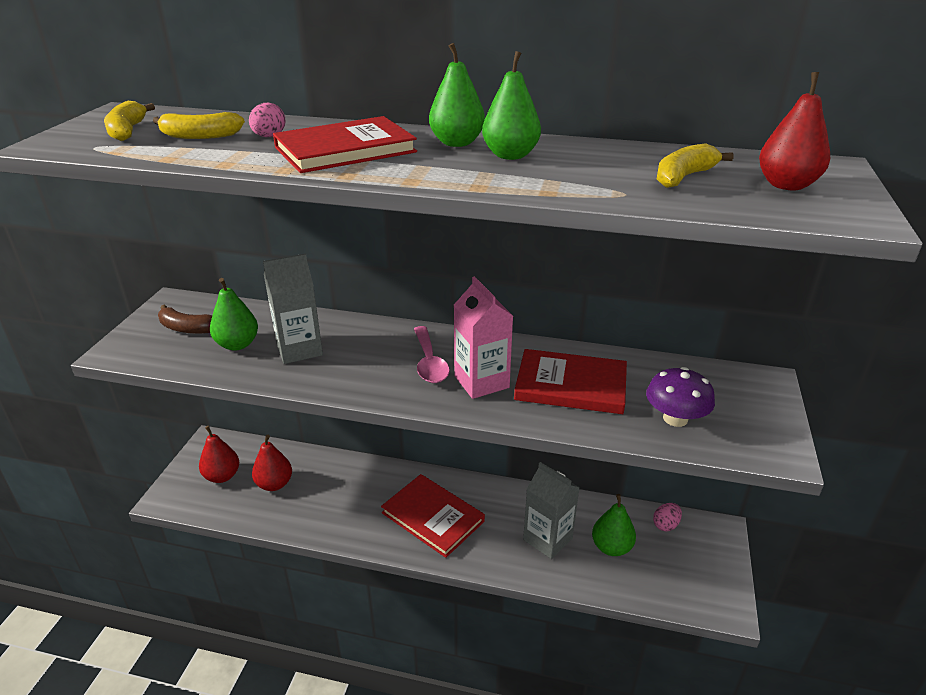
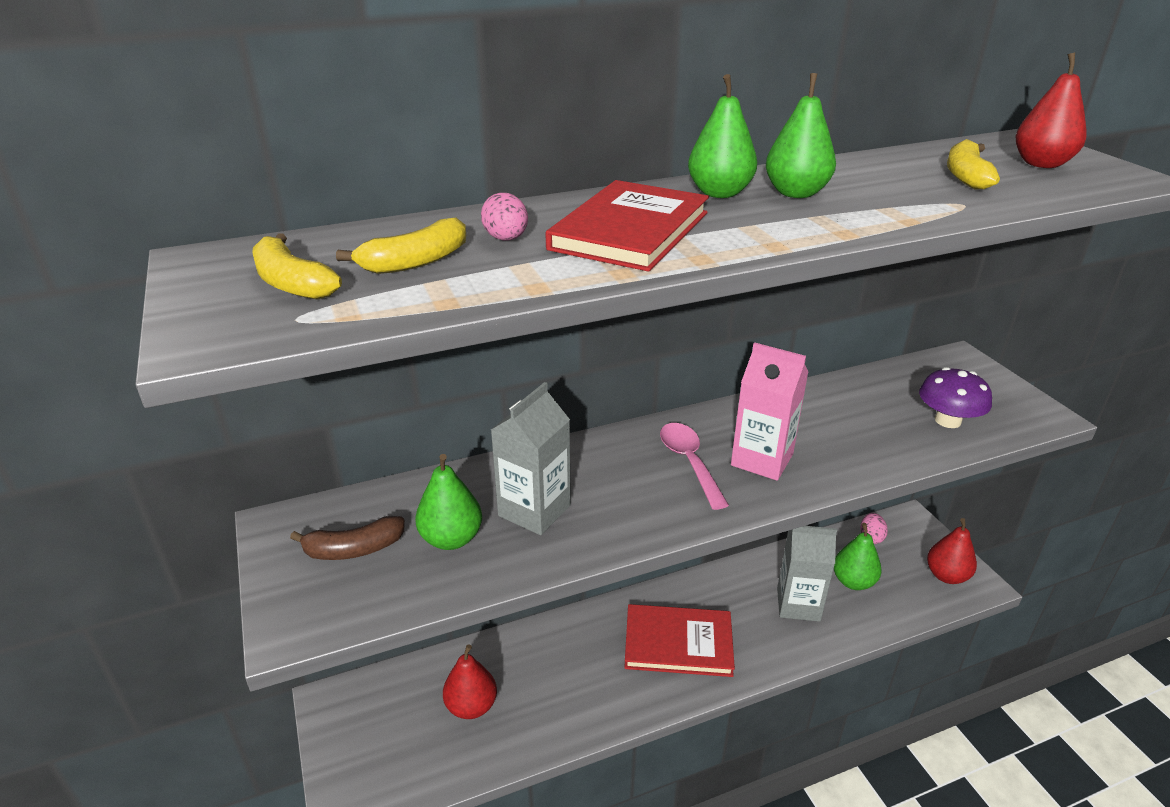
camera: 35 degrees left, 0 degrees up
(222, 476) = (394, 734): red pear -> red pear (946, 575)
(429, 362) = (689, 462): pink spoon -> pink spoon turned 150 degrees counterclockwise
(571, 385) = (837, 427): red book -> none

